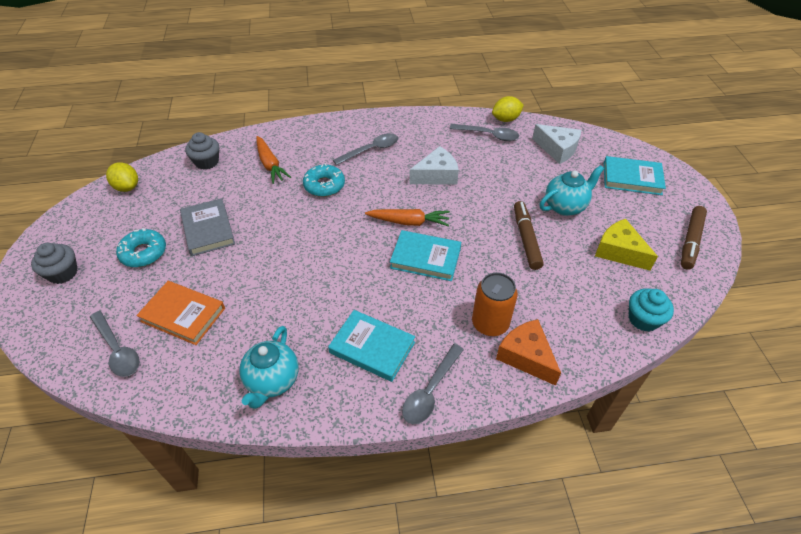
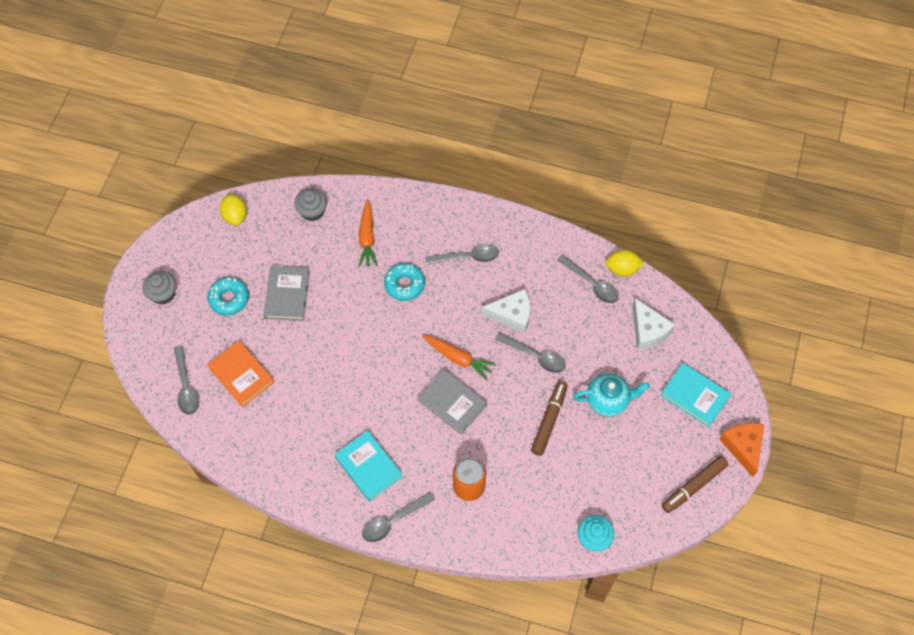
camera: 25 degrees right, 15 degrees up
(272, 381) = (285, 462): turquoise teapot -> none
(425, 258) = (452, 403): turquoise book -> grey book
(478, 196) = (535, 356): none -> grey spoon
(526, 356) = (479, 526): orange cheese -> orange cheese (743, 447)
(619, 251) = (621, 468): yellow cheese -> none

